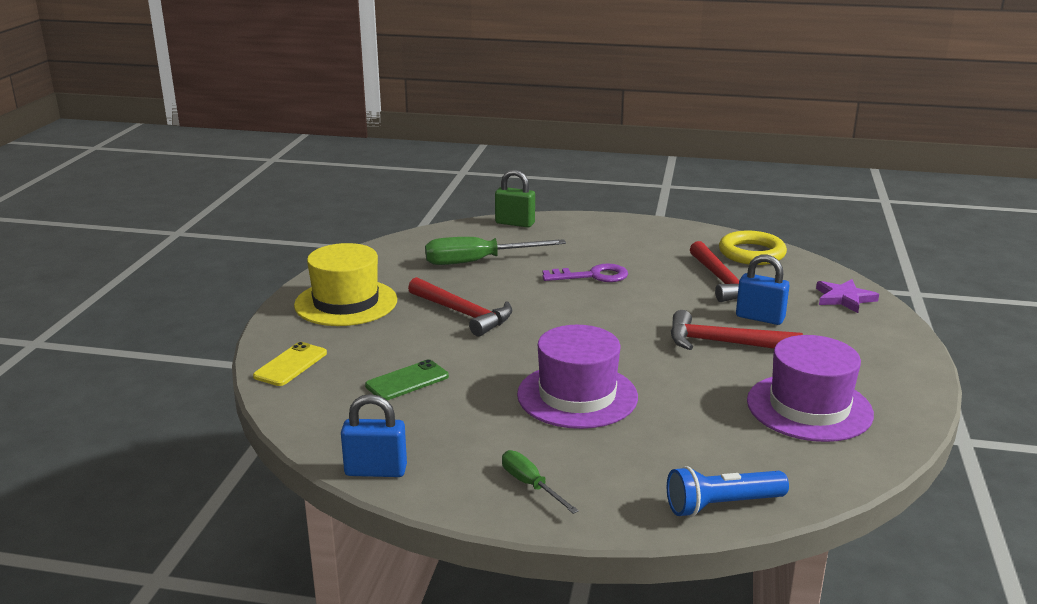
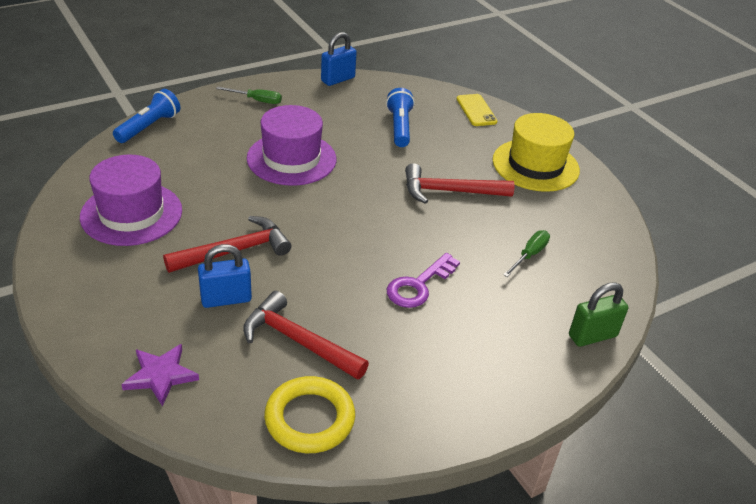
camera: 135 degrees right, 15 degrees up
(407, 381) = (399, 127): green phone -> blue flashlight
(478, 261) = (529, 255): green screwdriver -> green screwdriver, size x0.54

